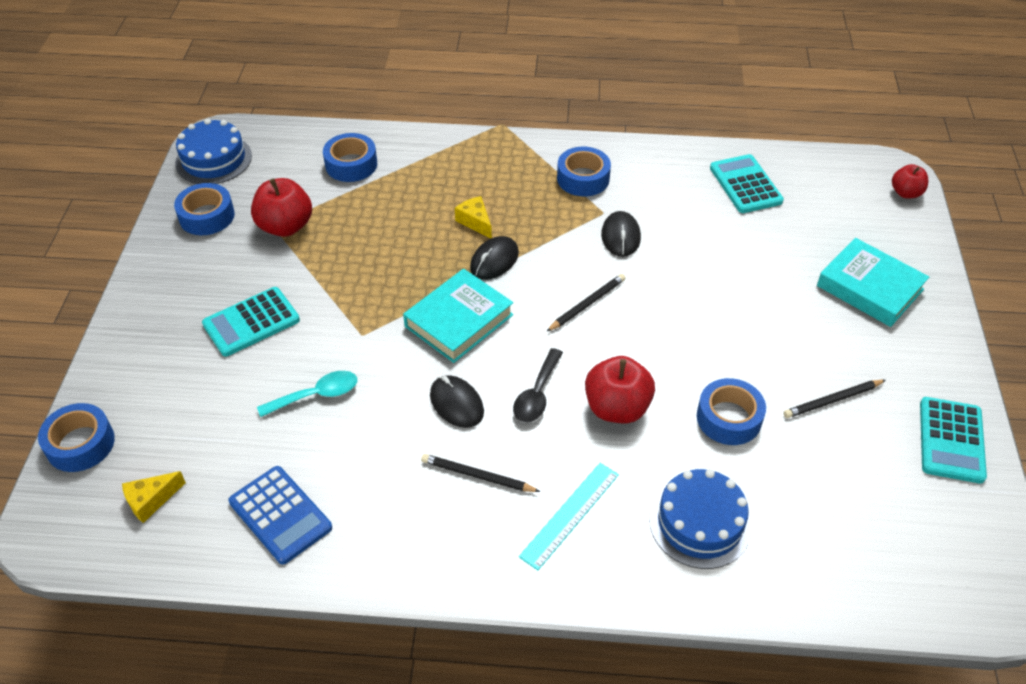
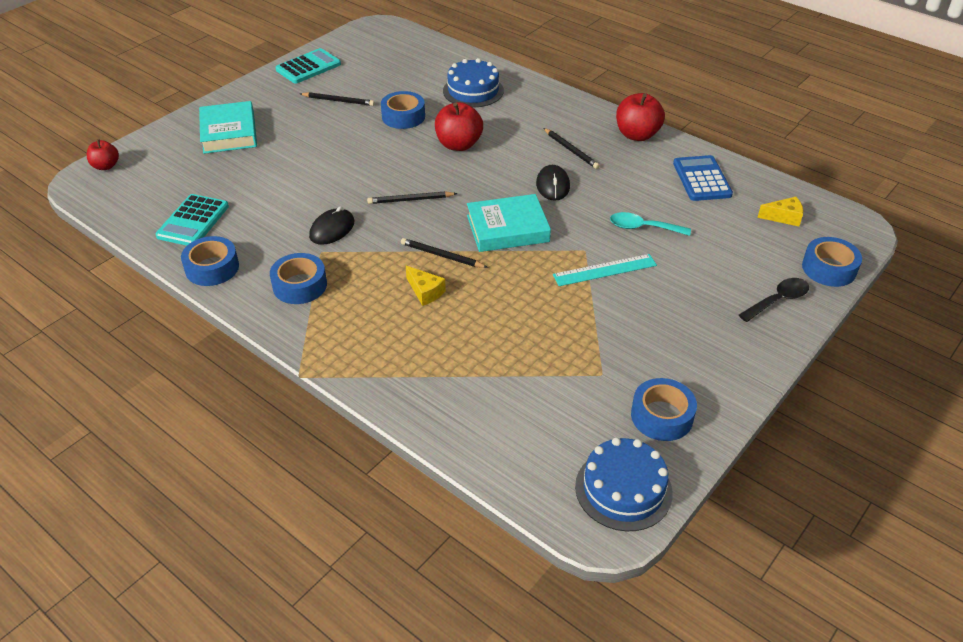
camera: 145 degrees left, 5 degrees down
(251, 322) = (665, 296): turquoise calculator -> none
(285, 226) = (590, 367): red apple -> red apple (637, 135)
(351, 164) = (483, 405): blue tape -> blue tape (212, 268)
(475, 222) = (425, 292): yellow cheese -> yellow cheese turned 45 degrees counterclockwise
(494, 260) = (442, 256): black mouse -> black pencil
(537, 394) = (498, 169): black spoon -> black spoon (778, 300)
(569, 514) = (535, 118): turquoise ruler -> turquoise ruler (605, 270)

